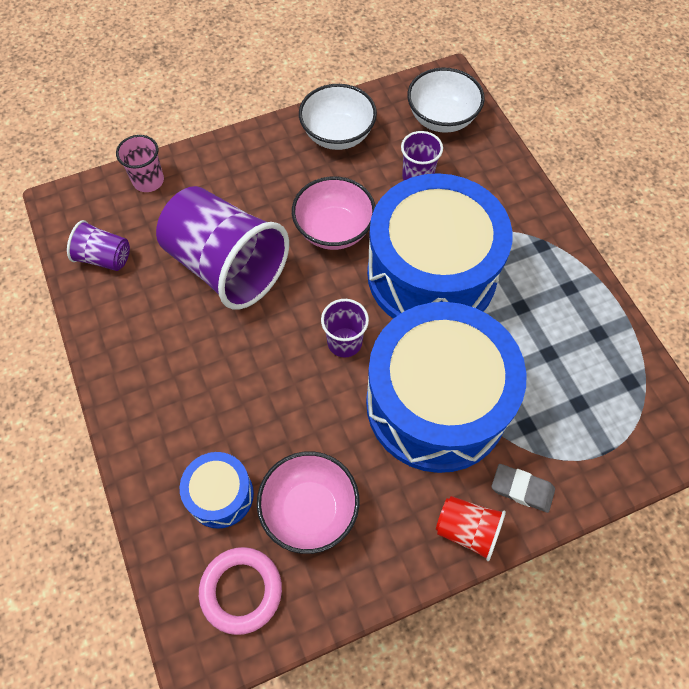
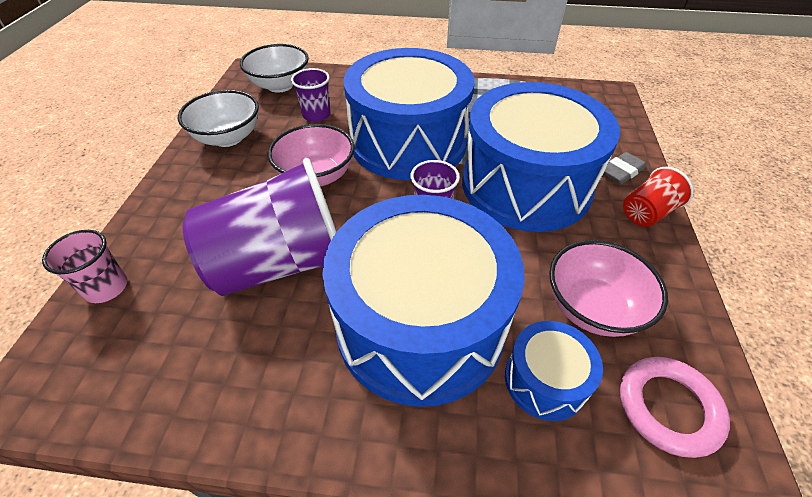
camera: 60 degrees left, 15 degrees down
(104, 258) = (155, 376): purple cup -> none
(224, 389) = (420, 324): none -> blue drum

